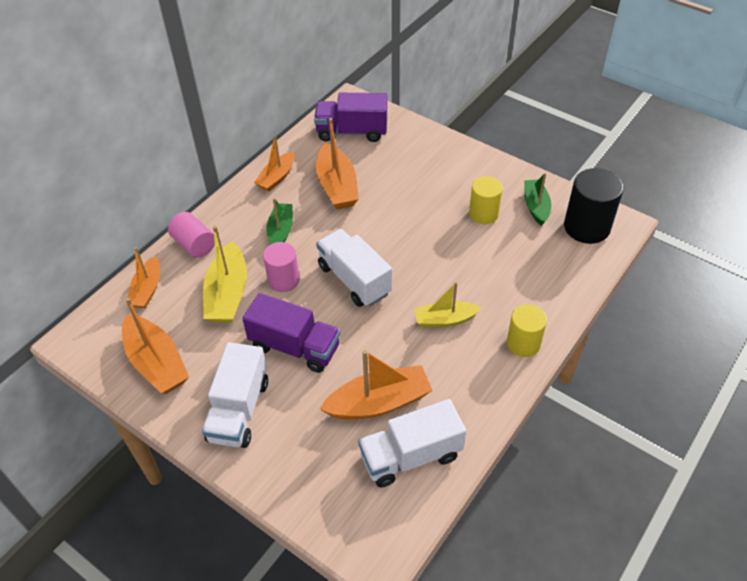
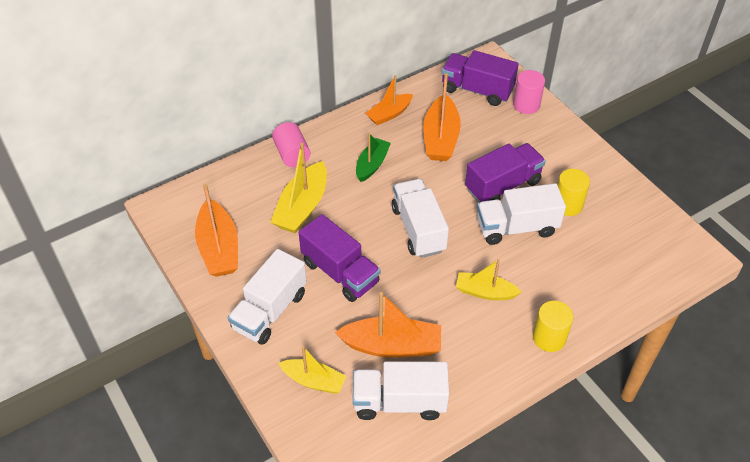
camera: 20 degrees right, 0 degrees up
(147, 290) = (236, 182): orange boat -> none
(283, 280) = (355, 210): pink cylinder -> pink cylinder (526, 105)
(315, 466) = (314, 381): none -> yellow boat
(416, 214) = (503, 186): none -> purple truck
(446, 249) = (516, 227): none -> white truck
(536, 206) = (623, 213): green boat -> none
(586, 227) = (664, 248): black cylinder -> none

